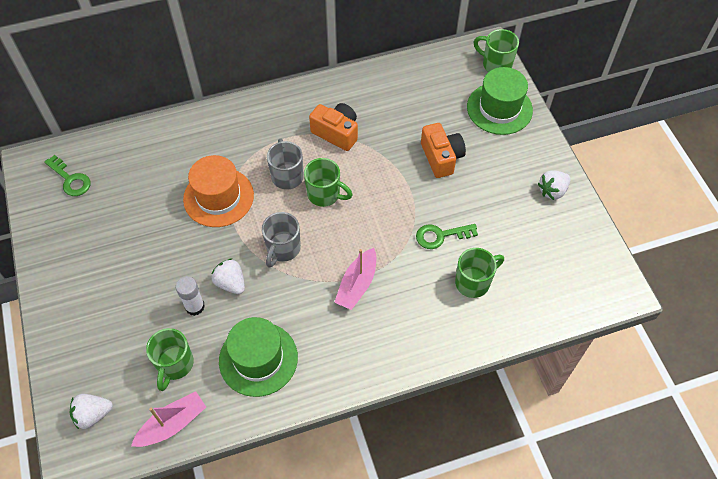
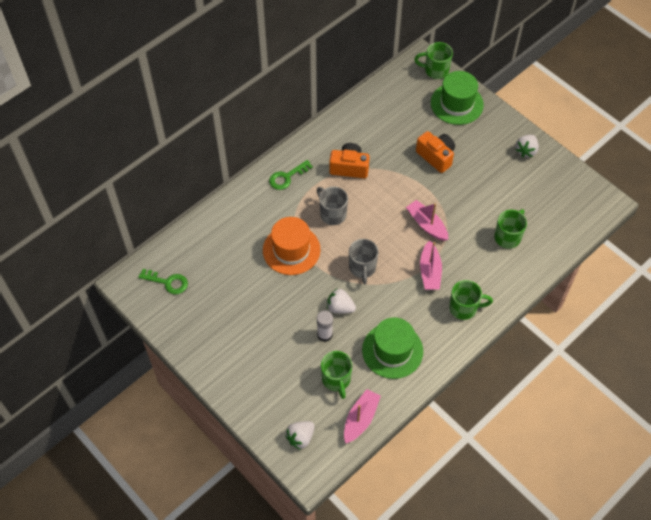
camera: 25 degrees left, 0 degrees up
(325, 194) = (368, 216): green mug -> green mug (464, 308)
(385, 229) = (426, 224): none -> pink boat
(441, 236) = (467, 213): green key -> green key (287, 177)

